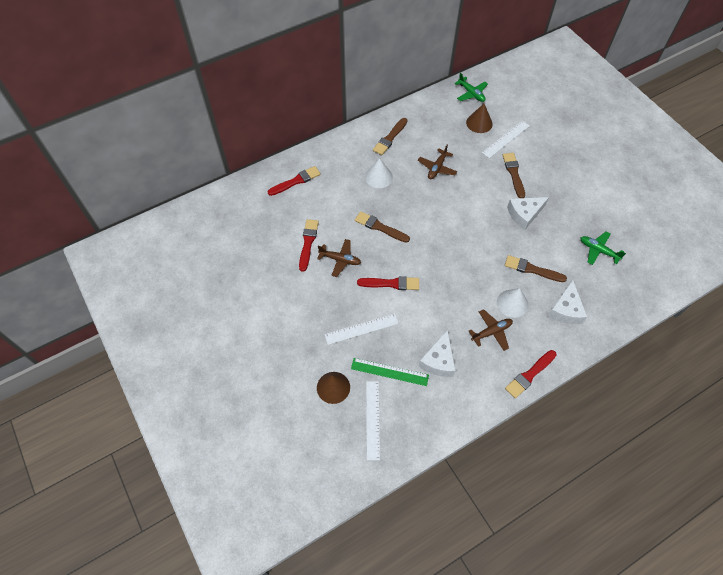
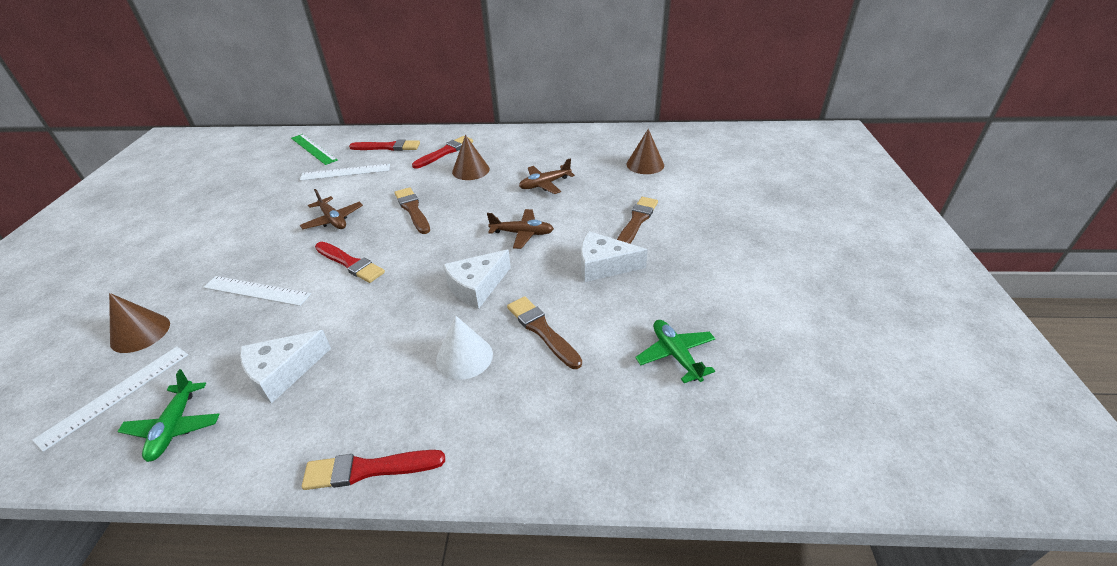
camera: 35 degrees right, 20 degrees down
(308, 243) = (326, 194): red brush -> red brush (445, 152)
(378, 177) = (470, 170): white cone -> brown cone
(389, 372) = (214, 352): green ruler -> green ruler (313, 149)
(390, 138) = (525, 146): brown brush -> none
(471, 93) = (664, 140): green plane -> green plane (174, 427)
(491, 332) = (391, 377): brown plane -> brown plane (522, 233)
(506, 139) = (664, 187): white ruler -> white ruler (345, 172)
(566, 309) = (534, 408): white cheese -> white cheese (477, 287)

